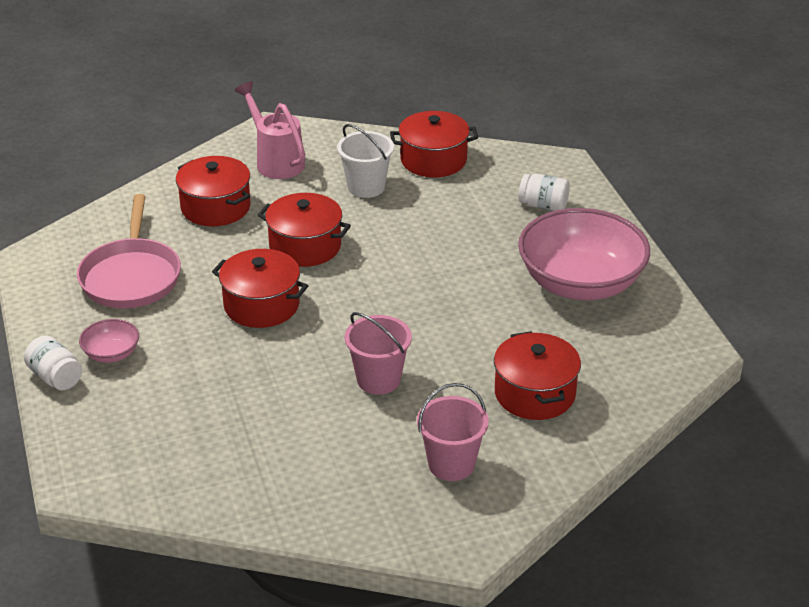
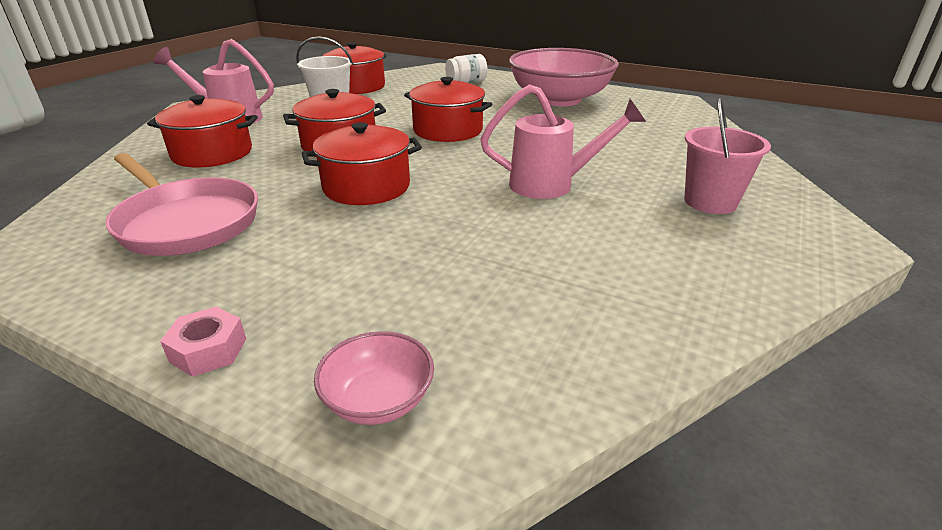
camera: 45 degrees left, 5 degrees down
(55, 377) = (208, 350): white jar -> pink nut
(111, 354) = (259, 289): pink bowl -> pink bowl (378, 400)
(378, 379) = (552, 185): pink bucket -> pink watering can
(534, 394) = (657, 147): red pot -> red pot (448, 130)

